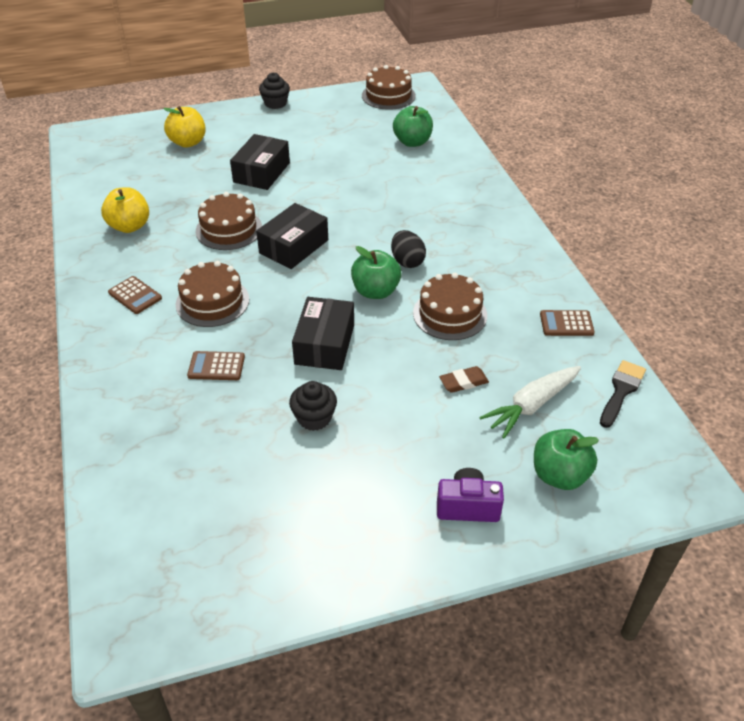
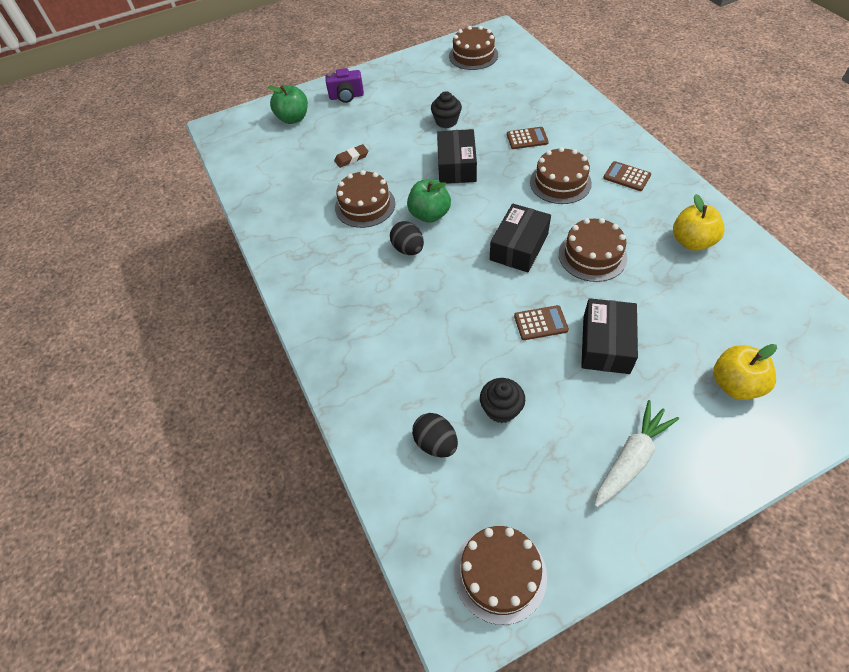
camera: 175 degrees right, 10 degrees up
(212, 564) = (473, 55): none -> brown cake
(275, 103) = (673, 510): black cupcake -> black cupcake (501, 409)
(412, 142) = (436, 443): green apple -> black egg
(532, 405) = (305, 152): white carrot -> white carrot (631, 459)
(566, 323) = (271, 213): brown calculator -> brown calculator (540, 323)
(621, 390) = (242, 171): black brush -> none

